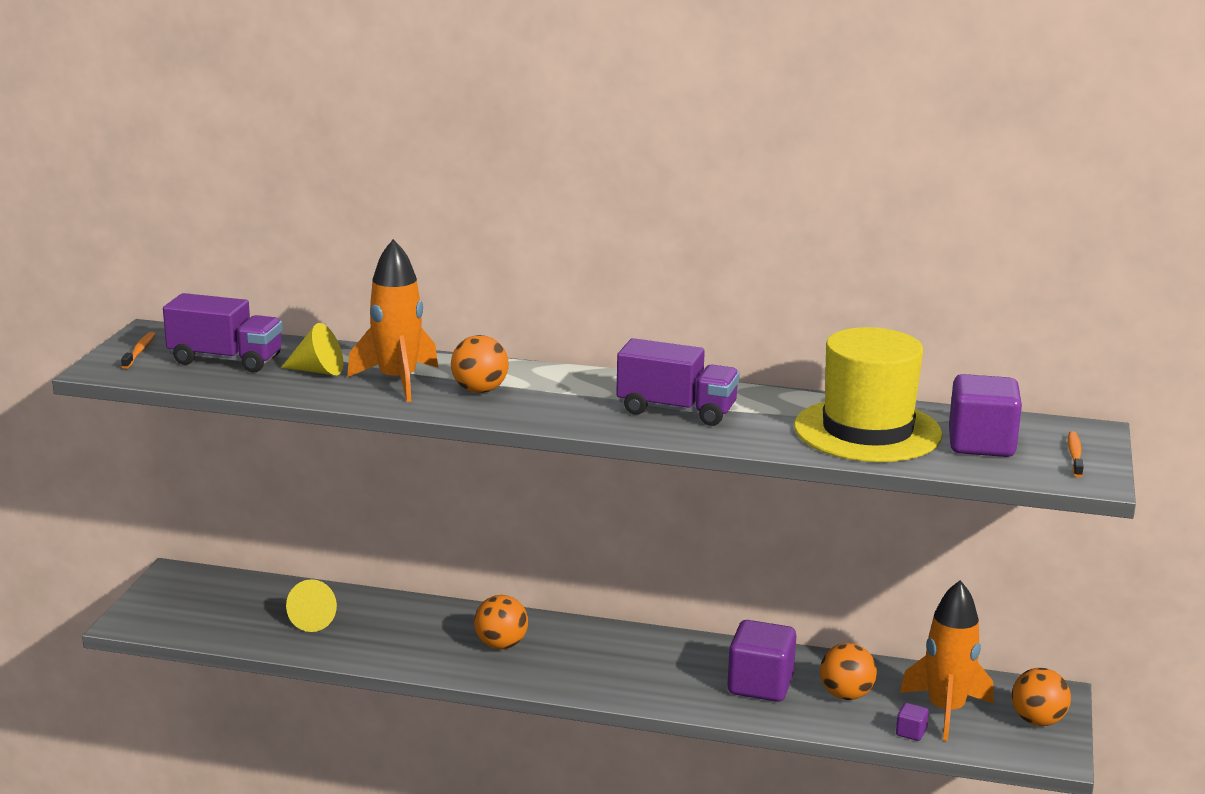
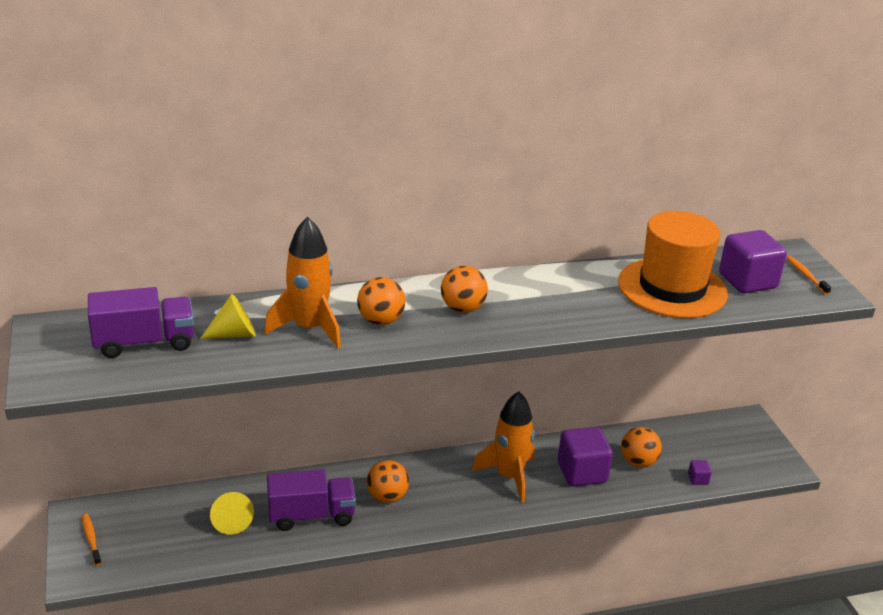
camera: 30 degrees left, 10 degrees up
(139, 351) = (56, 353): orange toothbrush -> orange toothbrush (91, 539)
(676, 411) = (536, 303): purple truck -> purple truck (311, 516)
(867, 431) = (672, 288): yellow hat -> orange hat
(946, 711) = (703, 454): orange rocket -> orange rocket (509, 476)
(1037, 721) = (757, 444): orange ball -> orange ball (462, 308)

